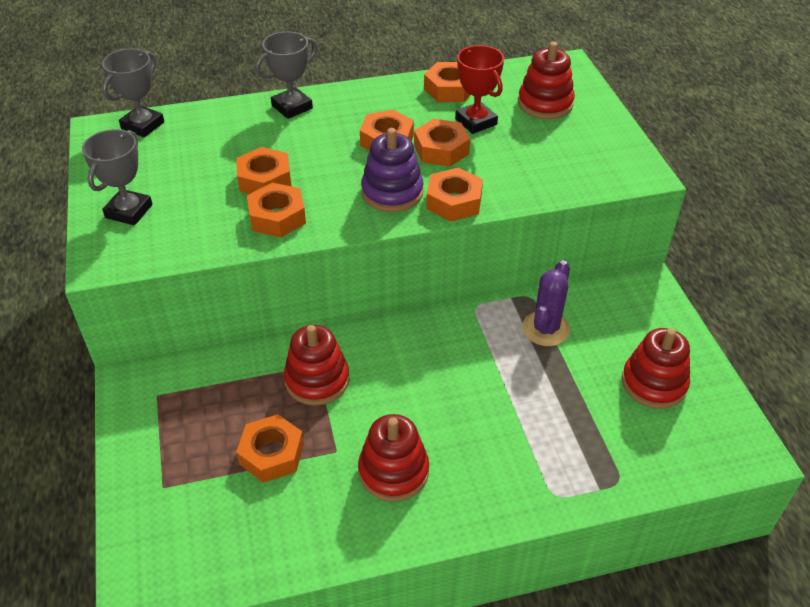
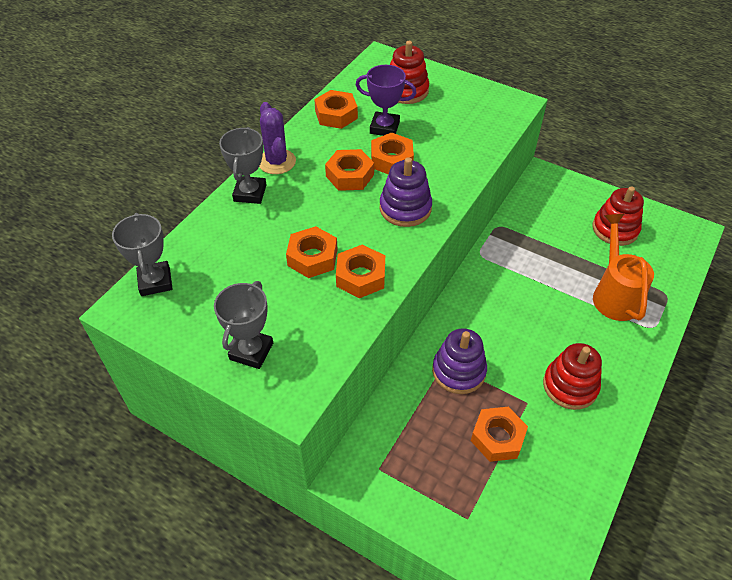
camera: 45 degrees left, 5 degrees up
(129, 211) = (251, 351): grey trophy -> grey trophy turned 45 degrees clockwise
(317, 380) = (458, 371): red stacking toy -> purple stacking toy
(454, 201) = (448, 189): orange nut -> none
(476, 122) = (384, 128): red trophy -> purple trophy
(545, 329) = (530, 239): purple cactus -> purple cactus (277, 162)
(558, 436) = (614, 295): none -> orange watering can

